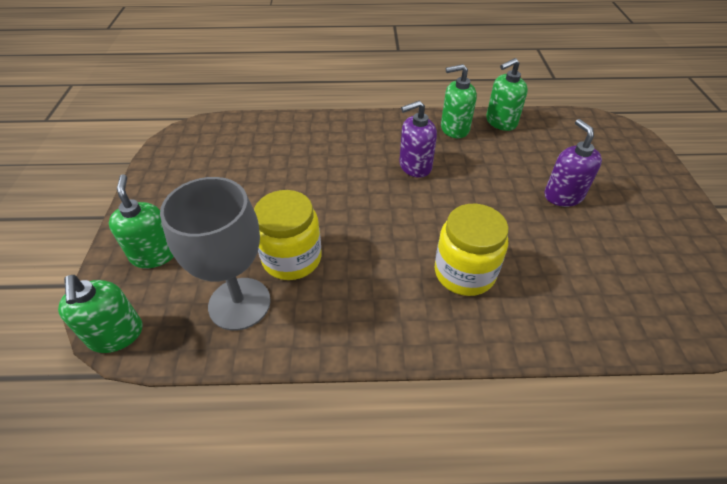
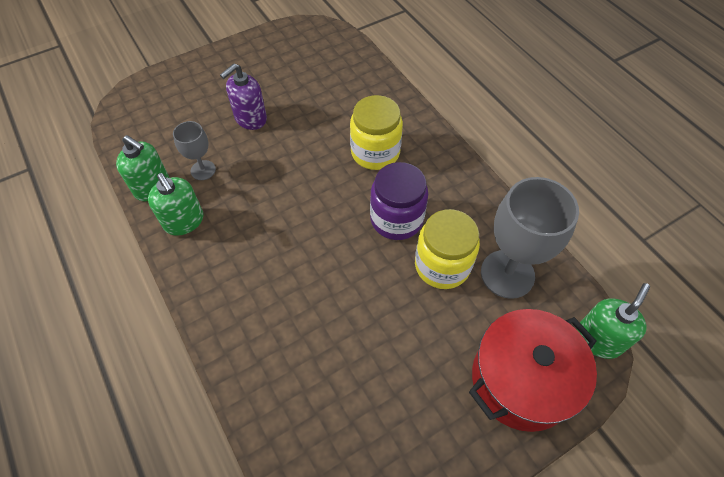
camera: 120 degrees left, 10 degrees up
(154, 254) = (521, 380): green soap dispenser -> red pot
(366, 250) = (396, 219): none -> purple jar
(415, 166) = (268, 230): purple soap dispenser -> none
(505, 150) = (203, 170): none -> grey goblet

